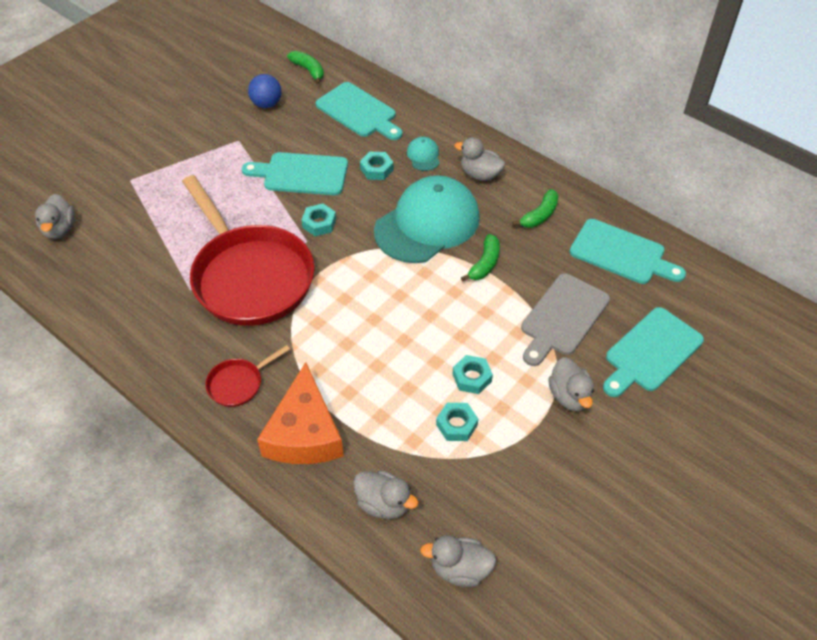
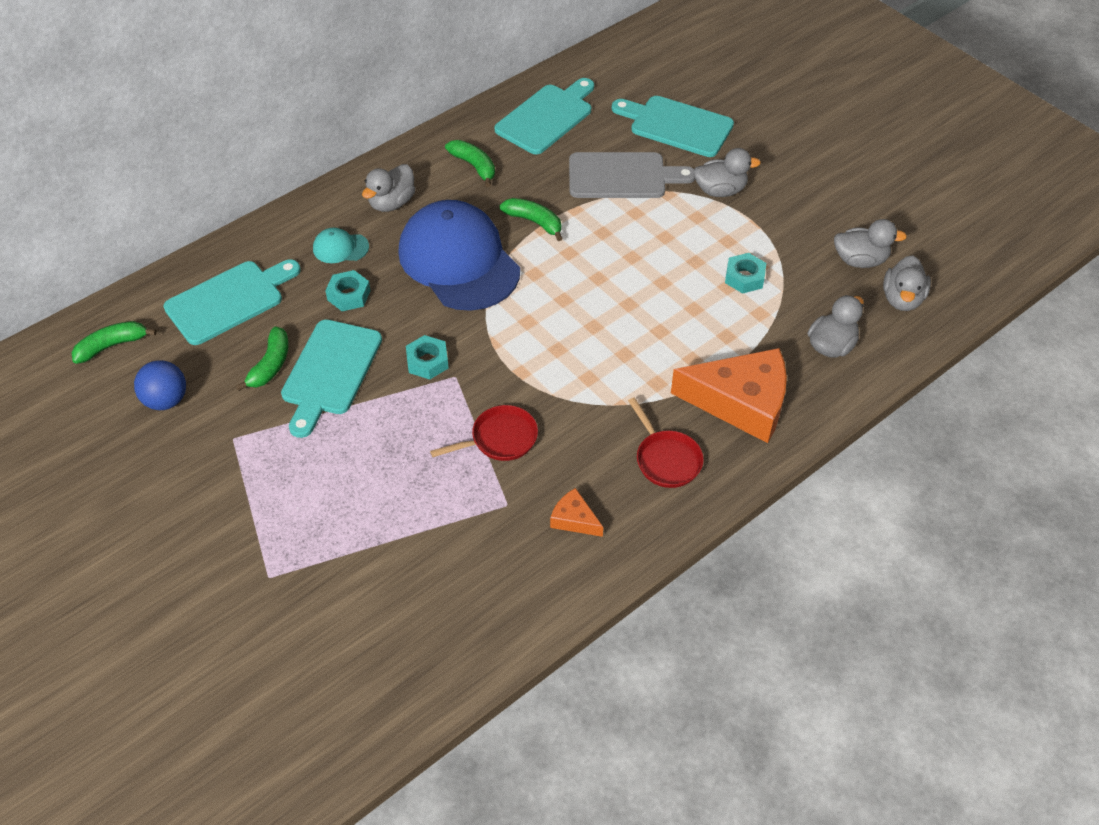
camera: 80 degrees left, 0 degrees up
(59, 229) = (346, 670): grey duck -> grey duck (860, 260)
(178, 331) = (574, 519): none -> orange cheese
(250, 276) = (500, 439): red pan -> red pan, size x0.41
(303, 144) = (270, 365): none -> green banana
(427, 224) = (459, 260): turquoise cap -> blue cap
(472, 377) = (688, 257): turquoise nut -> none
(562, 317) = (622, 176): grey cutting board -> grey cutting board turned 45 degrees counterclockwise
(650, 352) = (677, 125): turquoise cutting board -> turquoise cutting board turned 150 degrees clockwise

